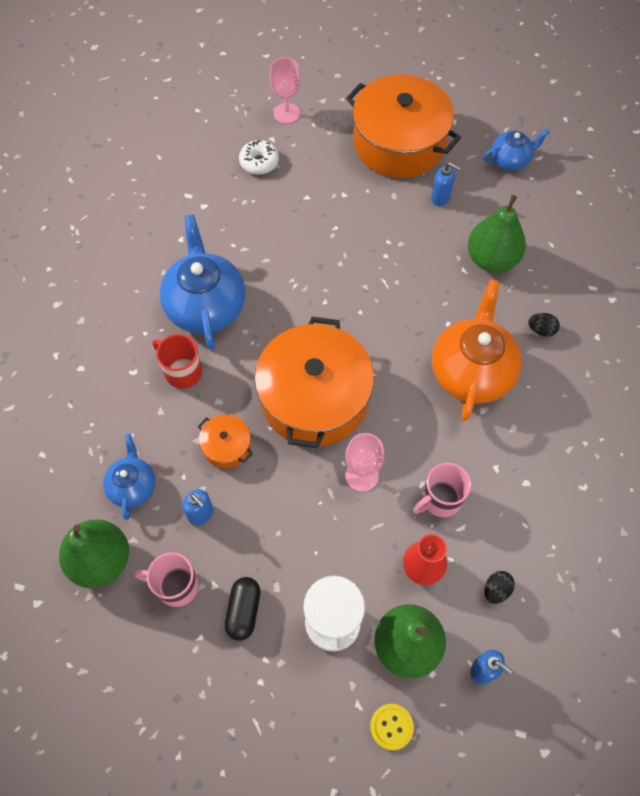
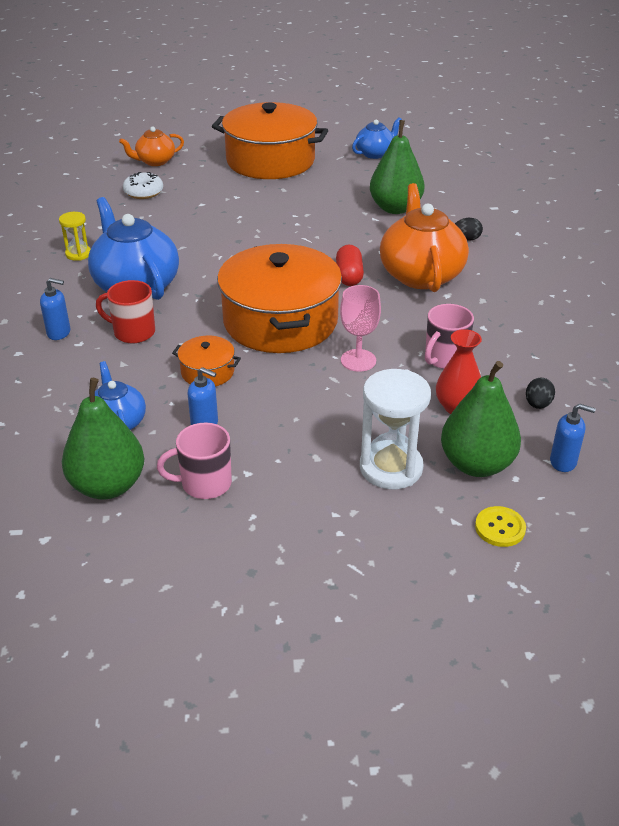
camera: 20 degrees left, 25 degrees down
(170, 242) = (78, 254): none -> yellow hourglass
(243, 611) = (290, 483): black capsule -> none
(286, 113) = (155, 161): pink goblet -> orange teapot
(402, 352) = (349, 276): none -> red capsule
(440, 198) = (327, 183): blue soap dispenser -> blue soap dispenser (59, 333)

